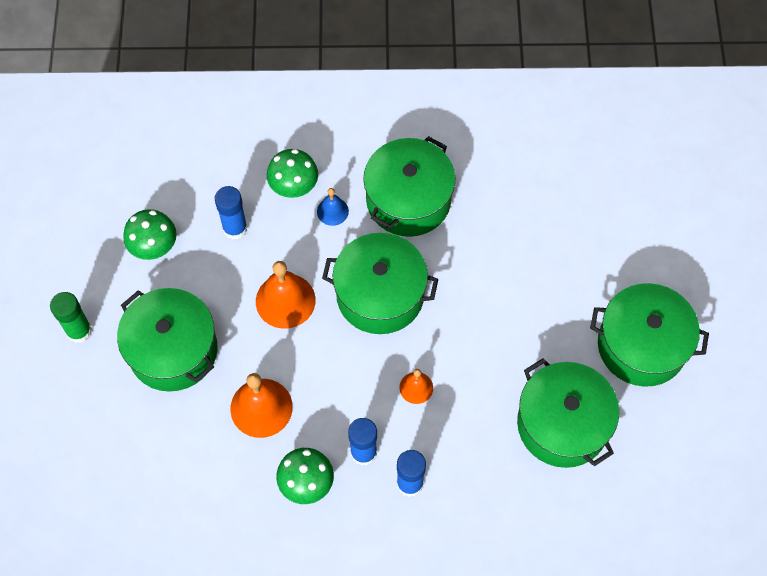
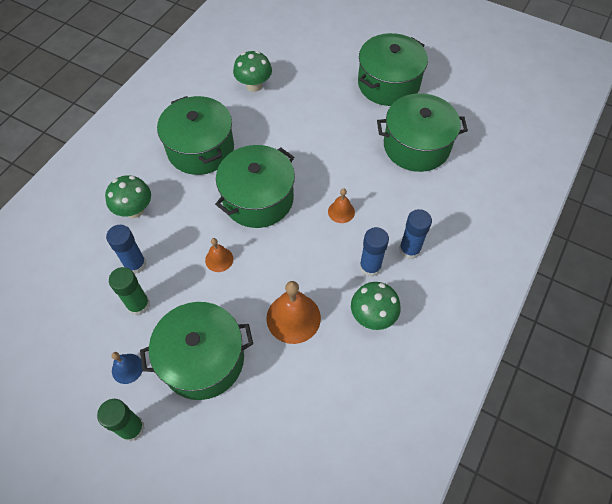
camera: 60 degrees left, 5 degrees down
(154, 247) = (104, 330): green mushroom -> green mushroom (254, 85)
(195, 259) = (138, 305): none -> green glue stick
(285, 300) = (219, 259): orange bell -> orange bell, size x0.55
(332, 211) = (173, 196): blue bell -> blue bell (127, 368)

